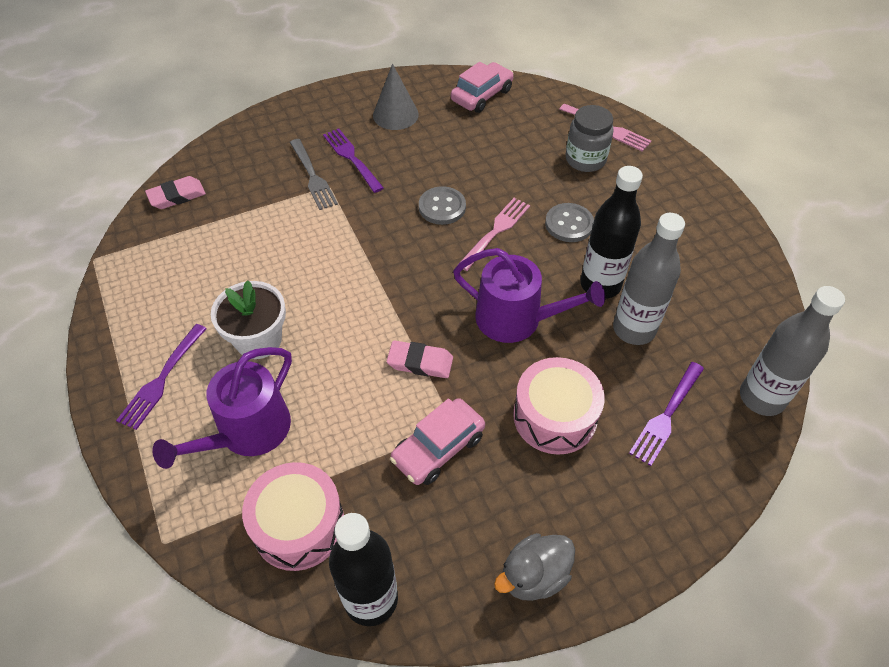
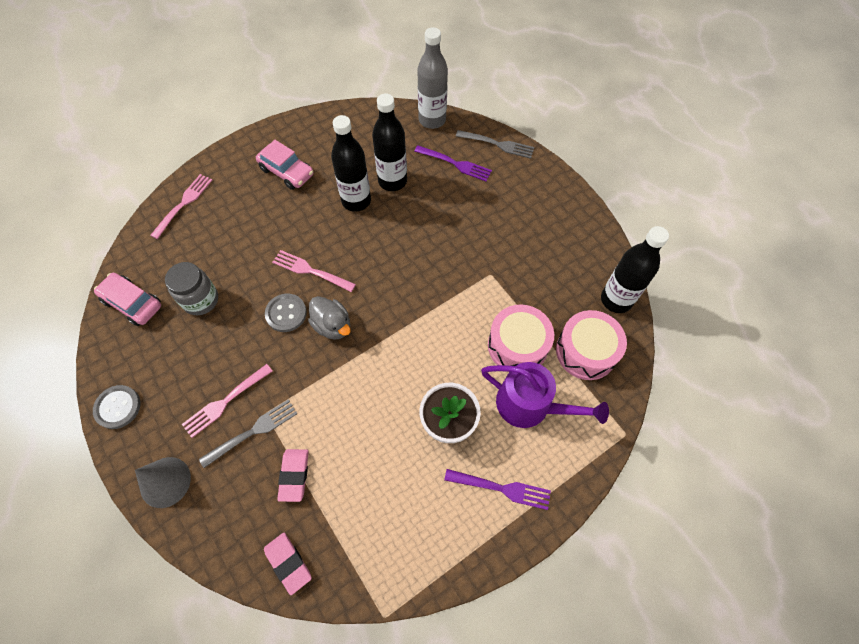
camera: 100 degrees left, 10 degrees up
(352, 158) = (226, 401): purple fork -> pink fork
(395, 115) = (160, 375): grey cone -> grey cone (165, 482)
(420, 362) = (445, 303): pink eraser -> pink eraser (294, 475)
(438, 448) = (509, 280): pink car -> pink car (287, 172)
(516, 319) = (396, 248): purple watering can -> none
(533, 576) = (575, 221): grey duck -> grey duck (332, 325)
(555, 416) = (470, 219): pink drum -> pink drum (517, 345)
(569, 224) = (298, 223): grey button -> grey button (118, 407)
(585, 159) = (223, 217): grey jar -> grey jar (201, 300)
(634, 329) = (392, 181): grey bottle -> black bottle
(710, 487) = (497, 144): none -> grey fork

